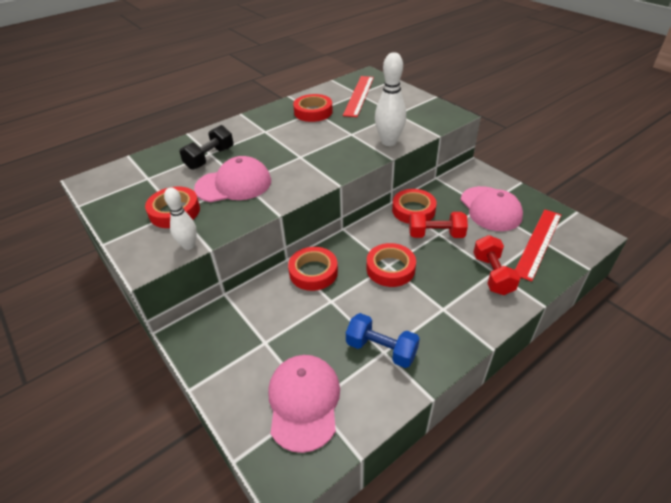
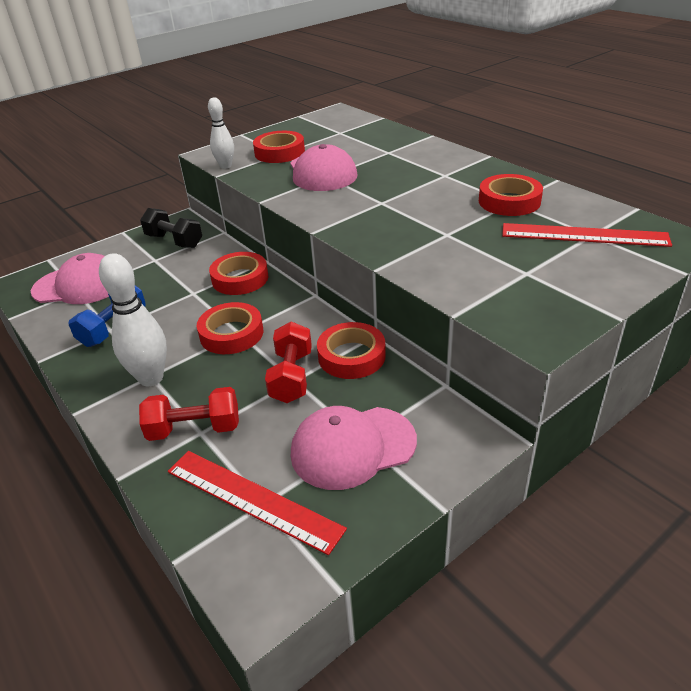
camera: 90 degrees right, 5 degrees down
(210, 158) = (377, 153): black dumbbell -> black dumbbell (174, 241)
(389, 142) = (425, 266): white bowling pin -> white bowling pin (151, 378)

